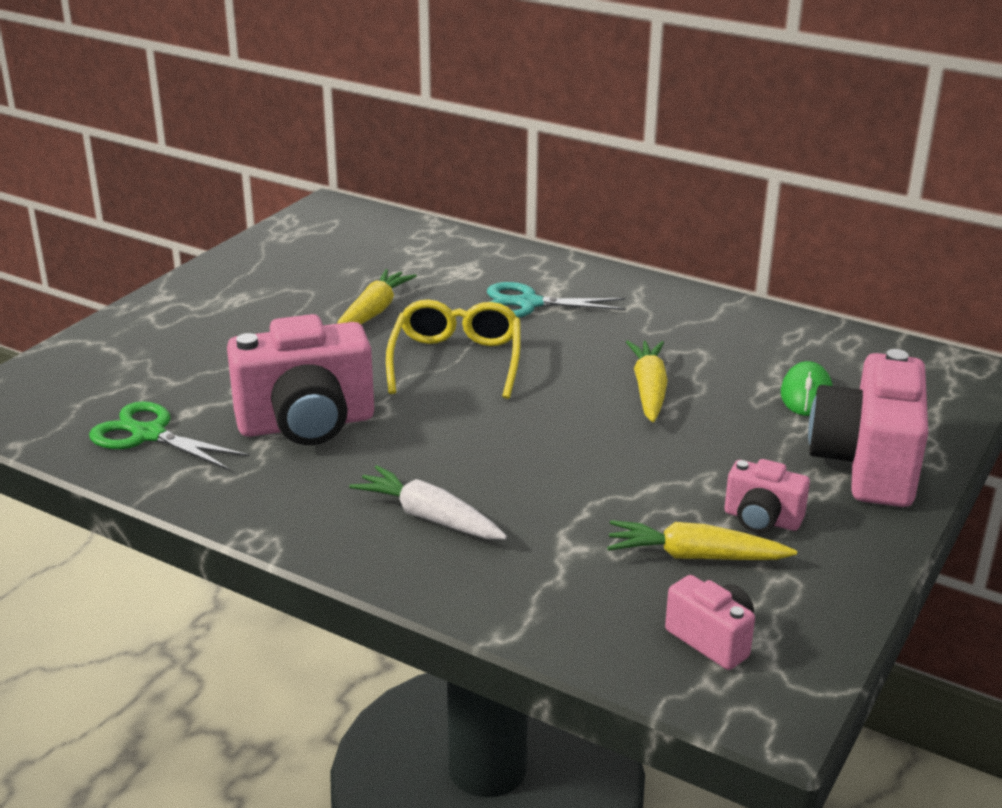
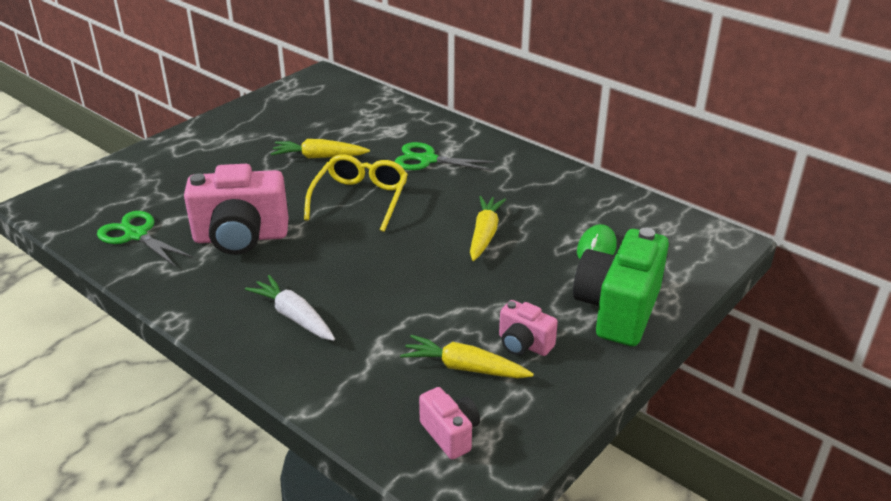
camera: 10 degrees right, 5 degrees up
(373, 312) = (319, 157): yellow carrot -> yellow carrot turned 120 degrees counterclockwise
(529, 304) = (428, 160): turquoise scissors -> green scissors
(866, 466) = (618, 310): pink camera -> green camera

